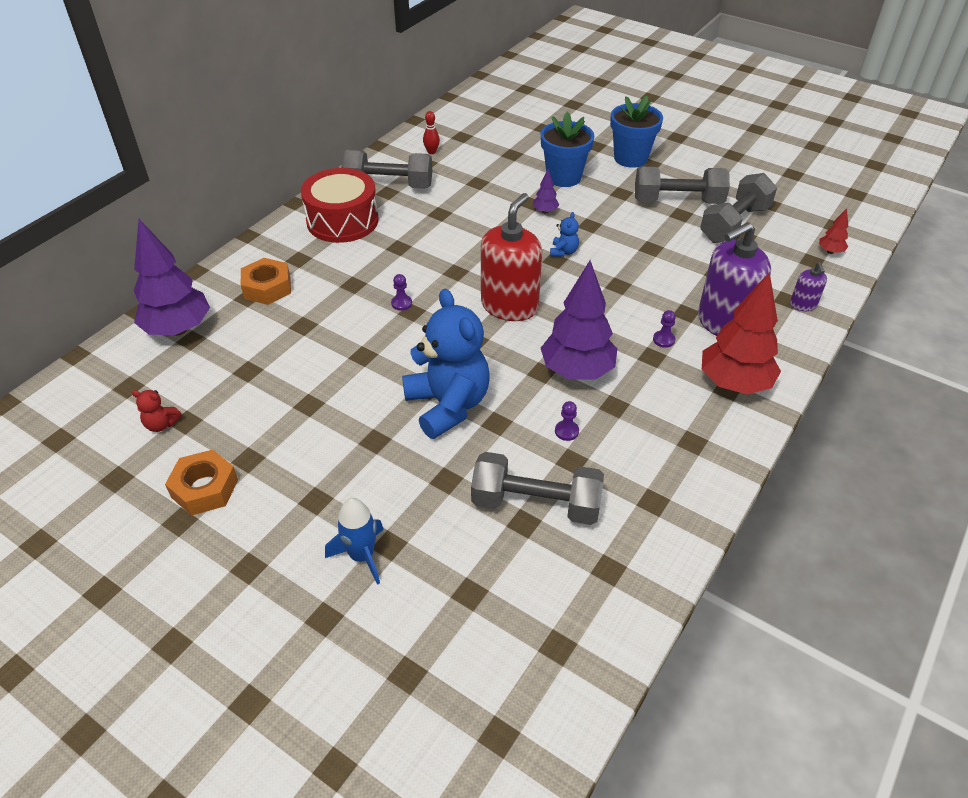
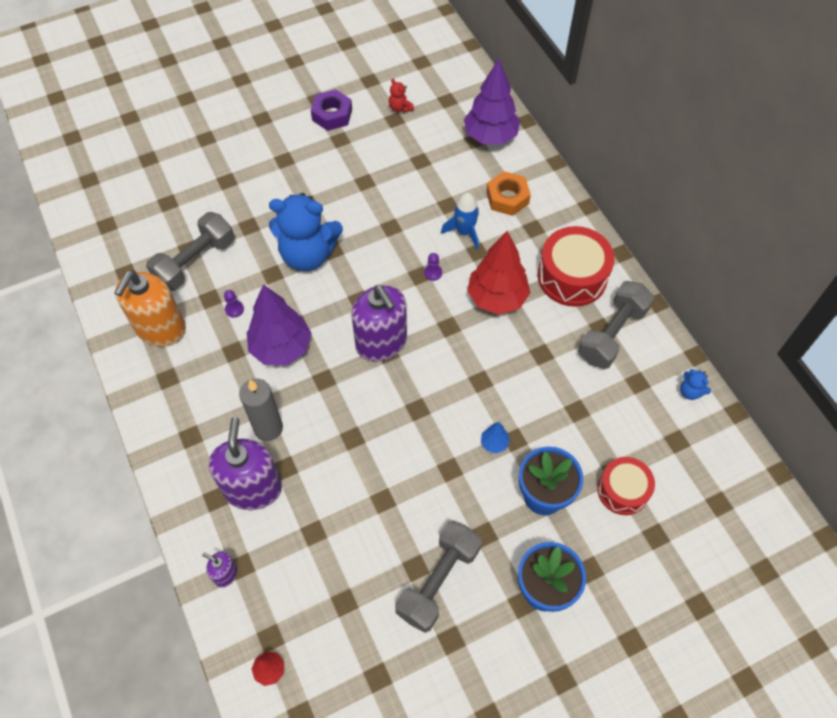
camera: 120 degrees right, 15 degrees up
(161, 424) = (400, 108): red teddy bear -> red teddy bear turned 75 degrees counterclockwise
(204, 488) = (332, 115): orange nut -> purple nut
(362, 556) = (229, 166): blue rocket -> blue rocket (464, 232)
(431, 152) = (657, 397): red bowling pin -> none
(509, 306) = (381, 342): red soap dispenser -> purple soap dispenser
(524, 147) = (622, 490): none -> red drum
(545, 211) = (494, 443): purple tree -> blue tree
(563, 252) = (424, 422): blue teddy bear -> blue teddy bear (690, 391)
(646, 483) = (160, 329): none -> orange soap dispenser
(663, 340) = (268, 428): purple pawn -> grey candle
(734, 224) = (368, 609): grey dumbbell -> none
(734, 383) = (191, 445): red tree -> red tree (497, 298)

